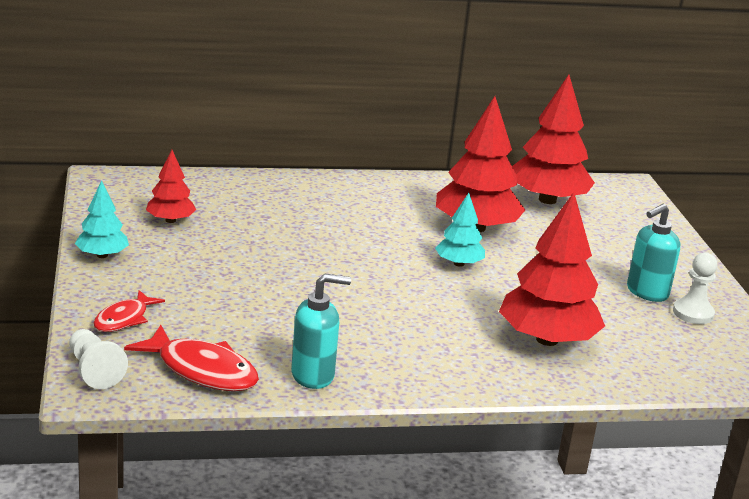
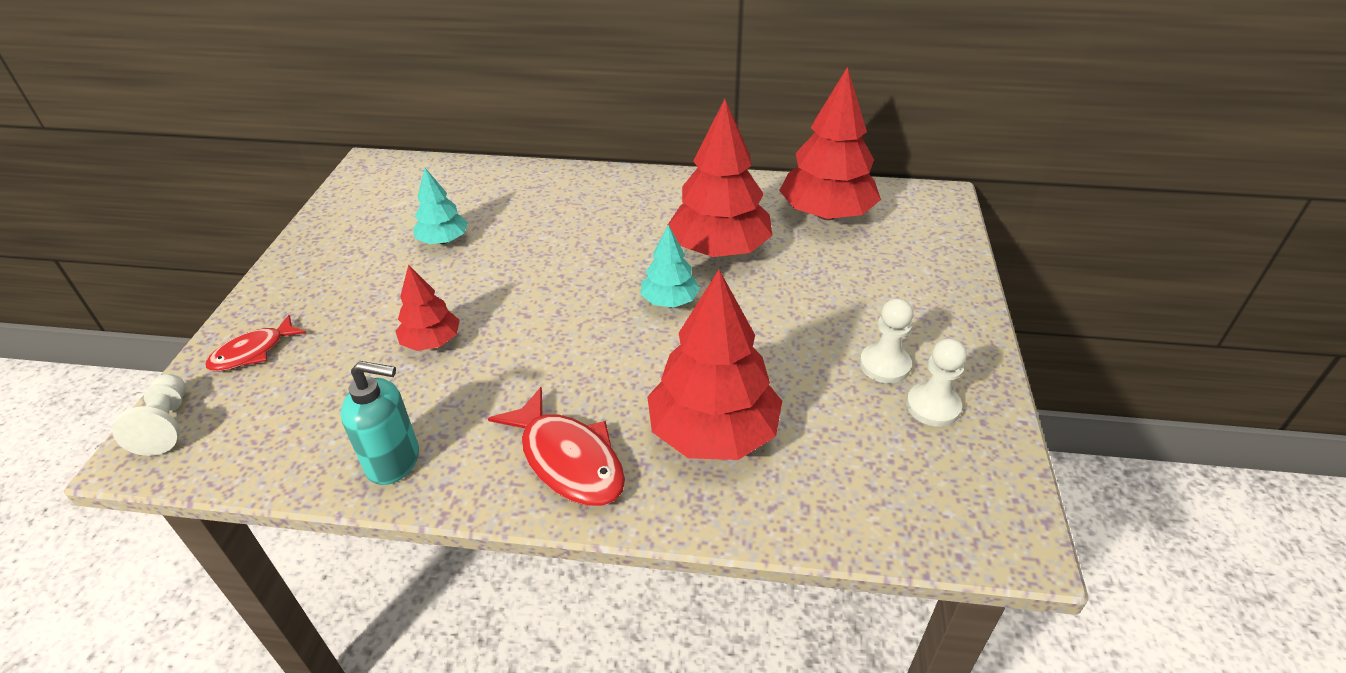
camera: 20 degrees right, 15 degrees up
(102, 255) = (296, 262): turquoise tree -> turquoise tree (443, 240)
(170, 220) = (396, 220): red tree -> red tree (432, 342)
(202, 370) = (277, 438): red fish -> red fish (568, 460)
(647, 292) = (884, 365): turquoise soap dispenser -> white pawn

